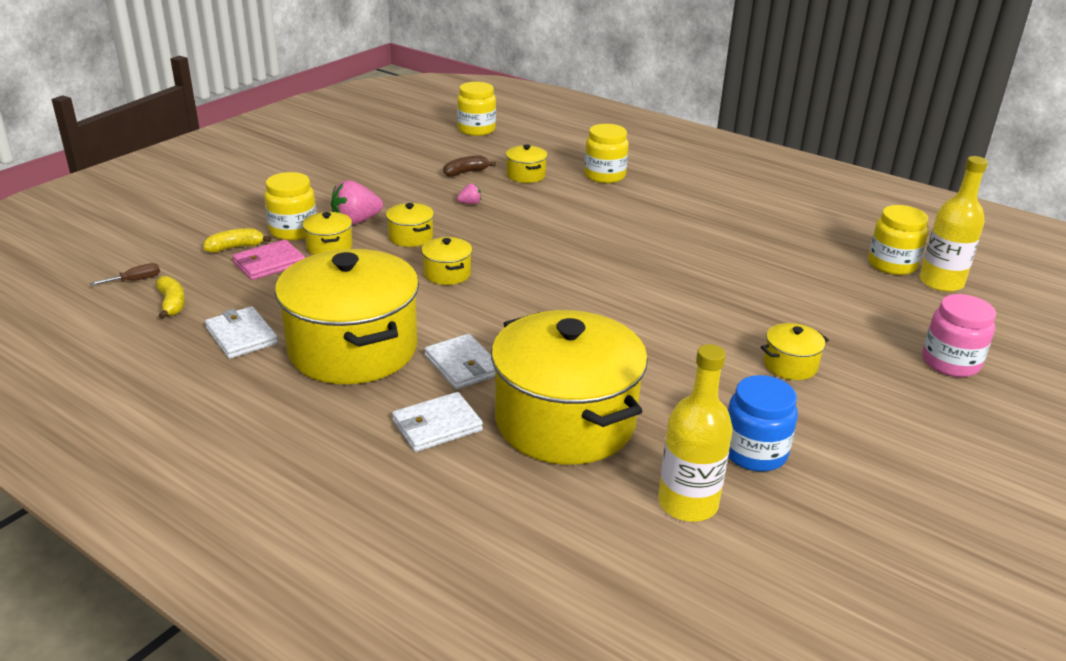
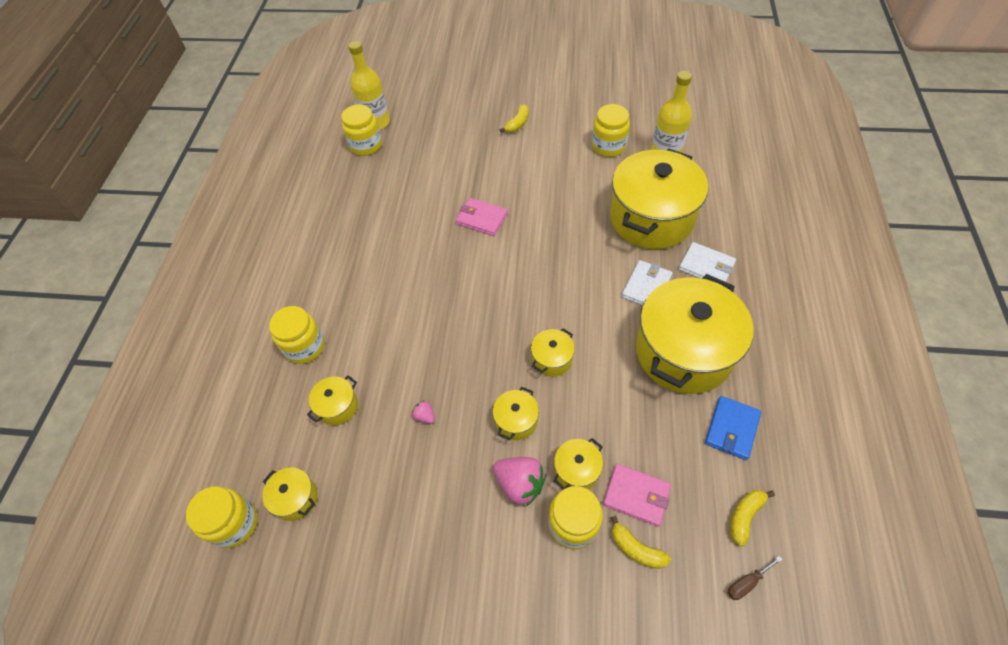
camera: 115 degrees left, 25 degrees up
(135, 280) = (747, 582): brown screwdriver -> brown screwdriver turned 60 degrees counterclockwise
(241, 336) = (731, 429): white wallet -> blue wallet
(466, 172) = (359, 461): brown banana -> none
(687, 298) = (481, 218): none -> pink wallet
(754, 452) = (608, 146): blue jar -> yellow jar
(790, 365) = (521, 155): yellow pot -> yellow pot (296, 498)
(871, 388) = (517, 124): none -> yellow banana
(950, 362) = (468, 104): pink jar -> none

